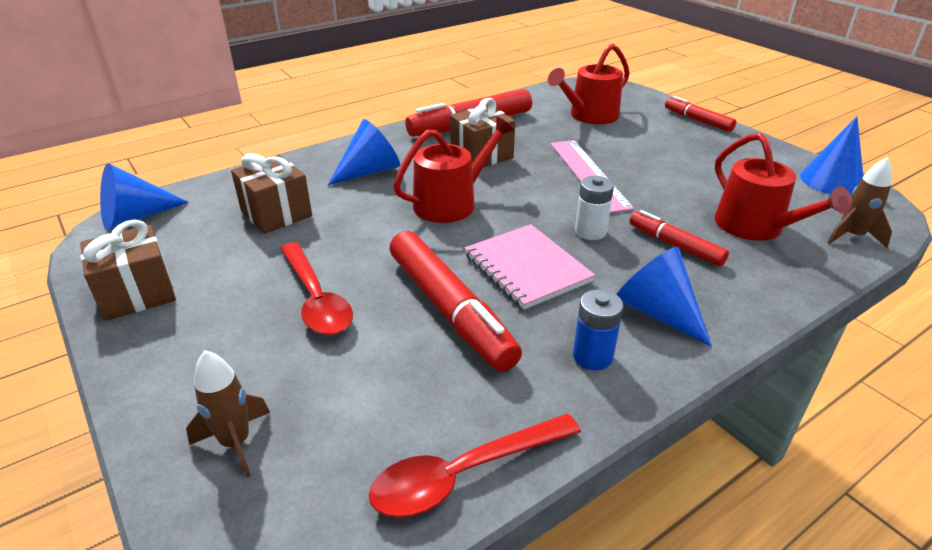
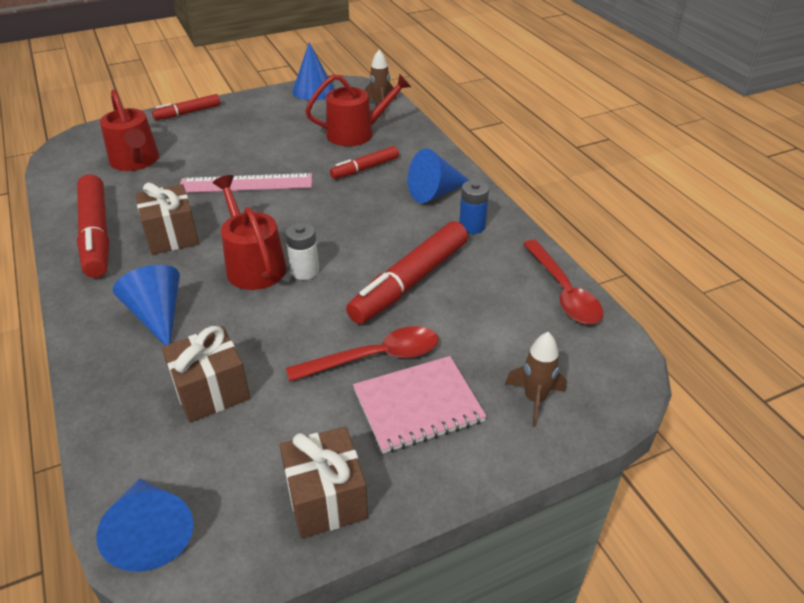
camera: 80 degrees left, 5 degrees up
(449, 310) = (410, 282): red marker -> red marker turned 150 degrees clockwise
(527, 268) = (369, 237): pink notebook -> pink notebook (418, 405)
(590, 232) = (333, 200): white battery -> white battery (305, 271)

